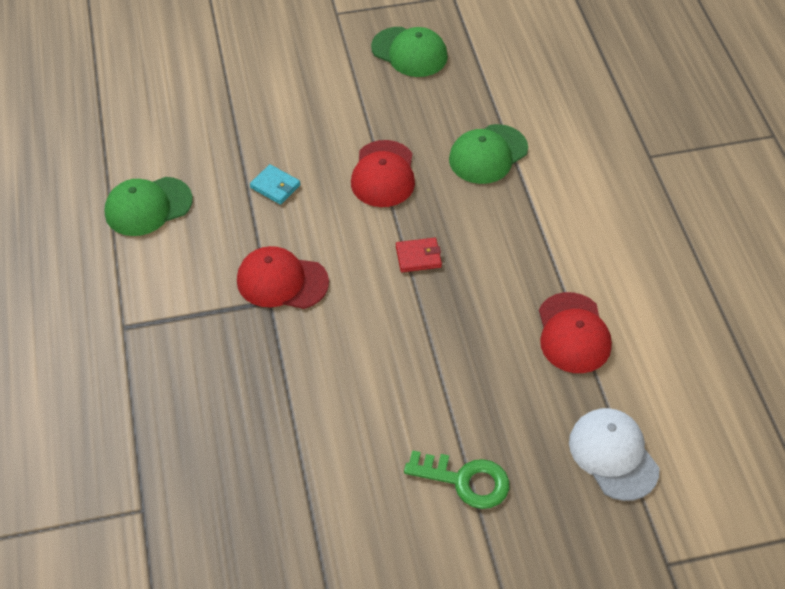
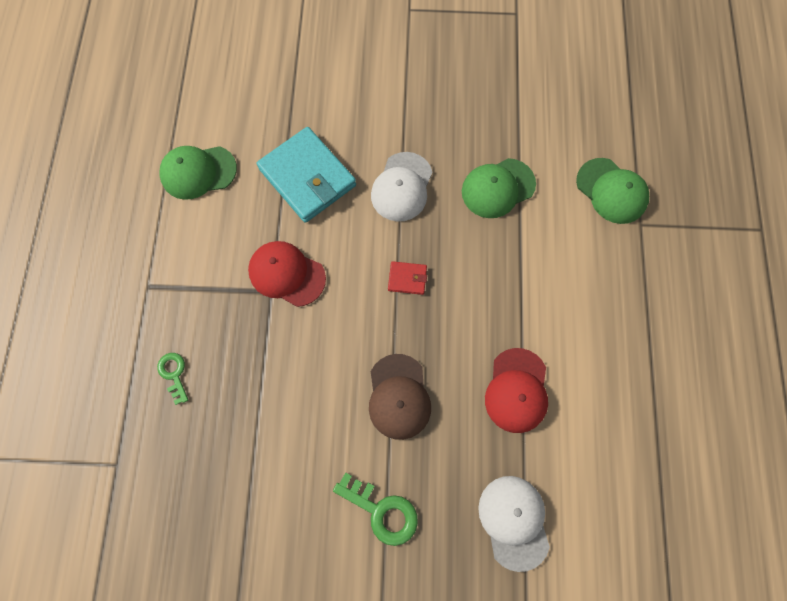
camera: 15 degrees right, 20 degrees up
(182, 405) = (174, 374): none -> green key
(275, 186) = (307, 177): turquoise wallet -> turquoise wallet, size x2.29
(383, 174) = (402, 187): red cap -> white cap
(409, 52) = (461, 65): green cap -> green cap (611, 191)
(447, 368) = (398, 397): none -> brown cap

